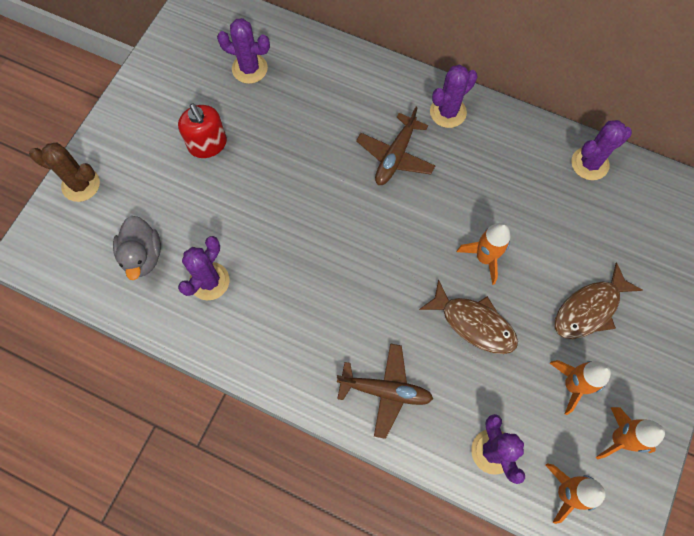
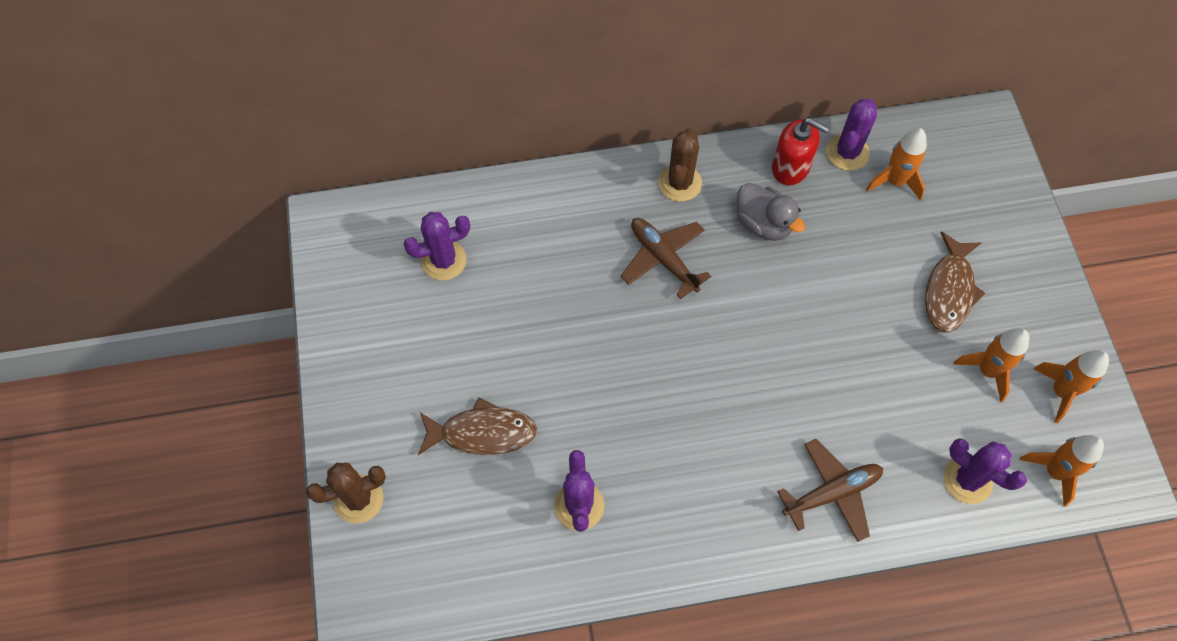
camera: 35 degrees left, 5 degrees down
(143, 256) = (488, 527): grey duck -> grey duck (763, 224)
(208, 144) = (463, 367): red soap dispenser -> red soap dispenser (790, 167)
(395, 156) = (663, 259): brown plane -> brown plane turned 150 degrees clockwise
(448, 112) = (680, 183): purple cactus -> brown cactus
(474, 323) = (861, 373): brown fish -> brown fish (482, 433)
(484, 258) = (823, 304): orange rocket -> orange rocket (894, 181)

